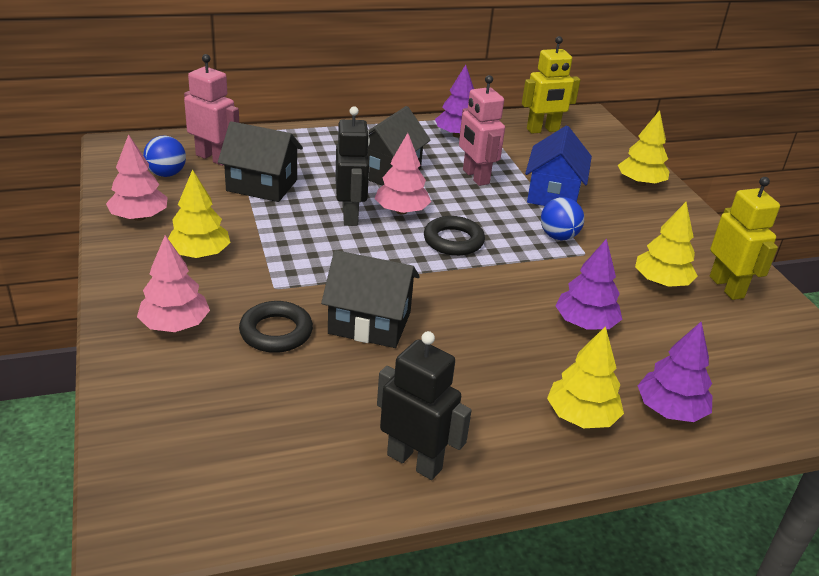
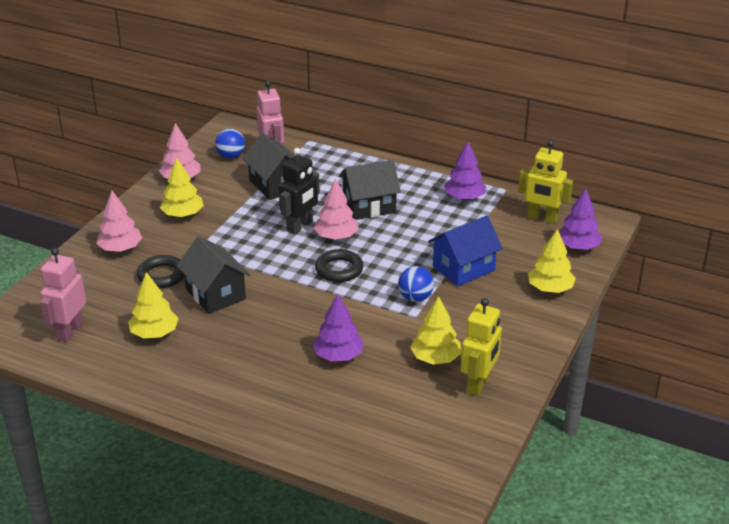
camera: 45 degrees right, 0 degrees up
(414, 461) = (135, 371): black robot -> none
(475, 177) = (425, 233): pink robot -> pink robot (69, 331)
(581, 416) = (250, 399): yellow tree -> yellow tree (154, 333)
(670, 410) = (305, 424): purple tree -> purple tree (577, 247)

